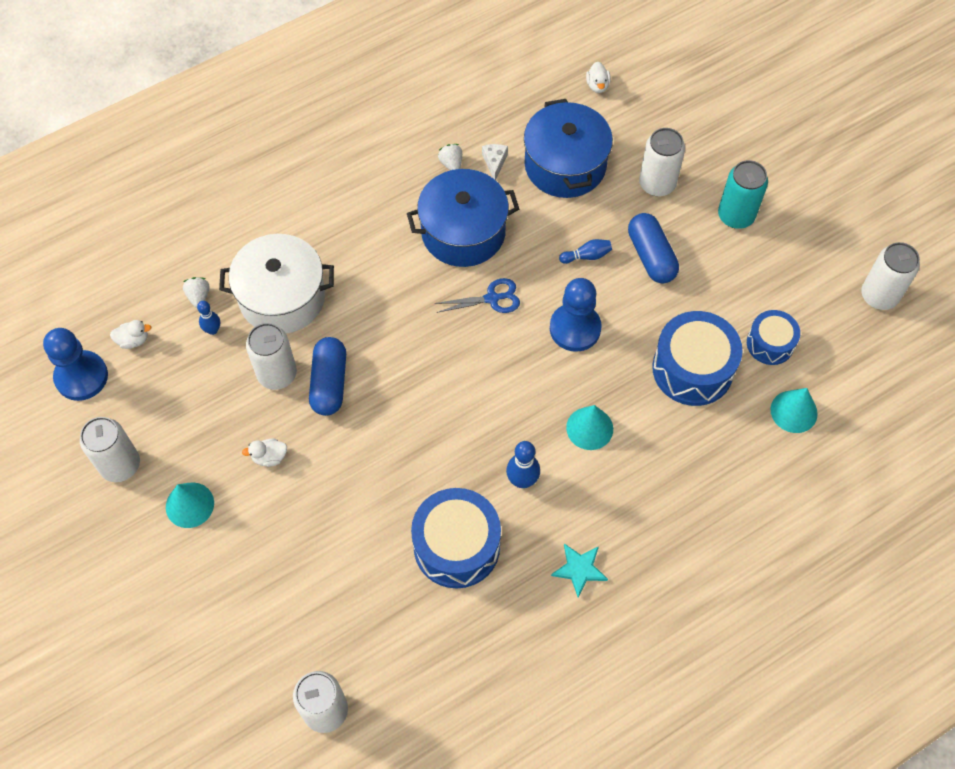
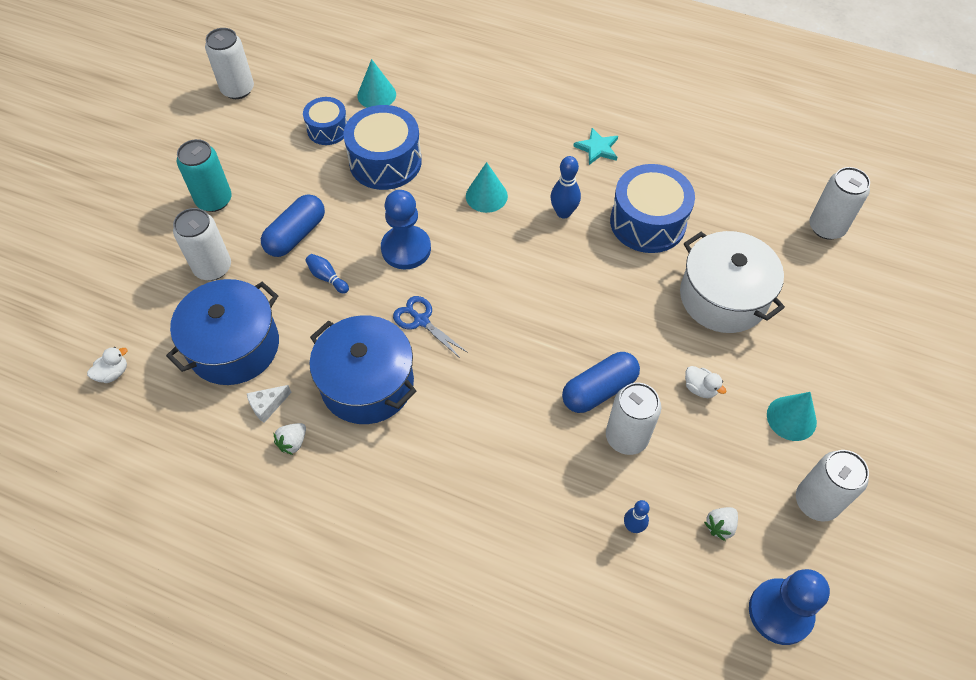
camera: 125 degrees left, 5 degrees down
(133, 340) = (705, 594): white duck -> none
(198, 296) = (611, 569): white strawberry -> white strawberry (720, 526)
(282, 297) = (551, 489): white pot -> white pot (723, 297)

